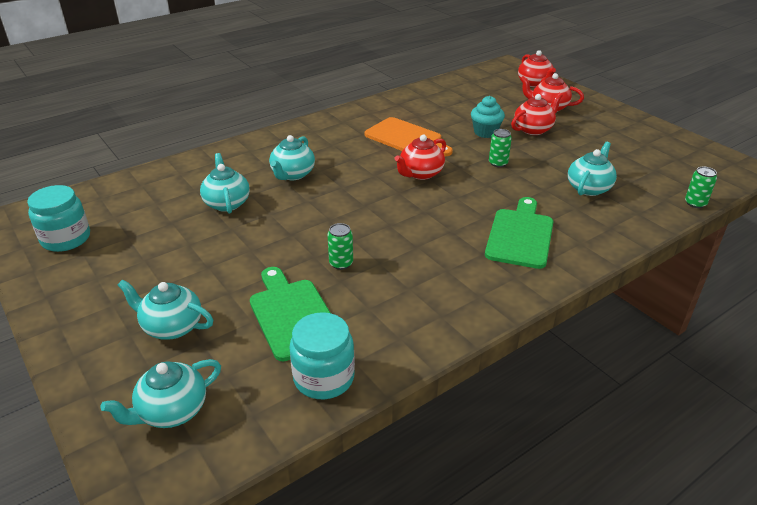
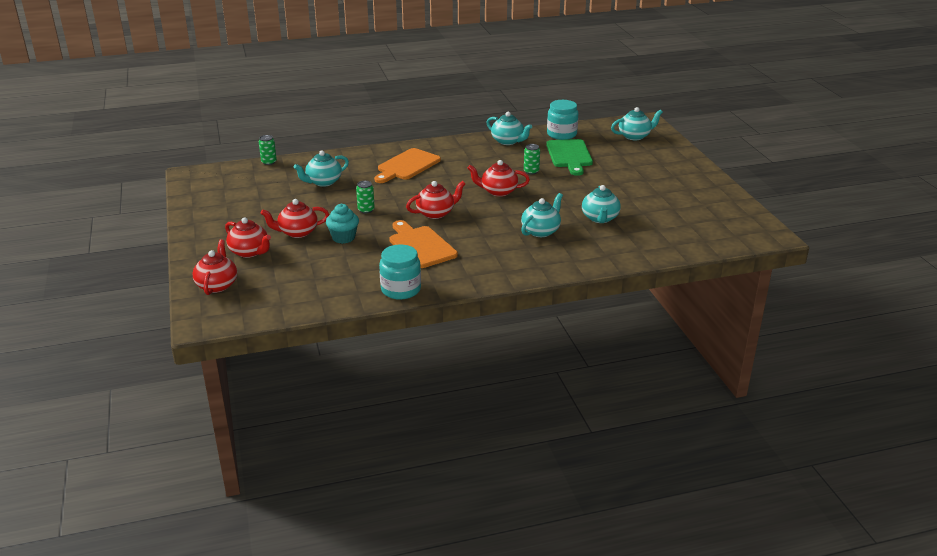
camera: 160 degrees left, 5 degrees down
(66, 239) = (719, 215): turquoise jar -> turquoise jar (401, 289)
(172, 327) = (637, 161): turquoise teapot -> turquoise teapot (508, 141)
(368, 217) = (498, 191): none -> red teapot
(520, 235) = (407, 166): green cutting board -> orange cutting board

